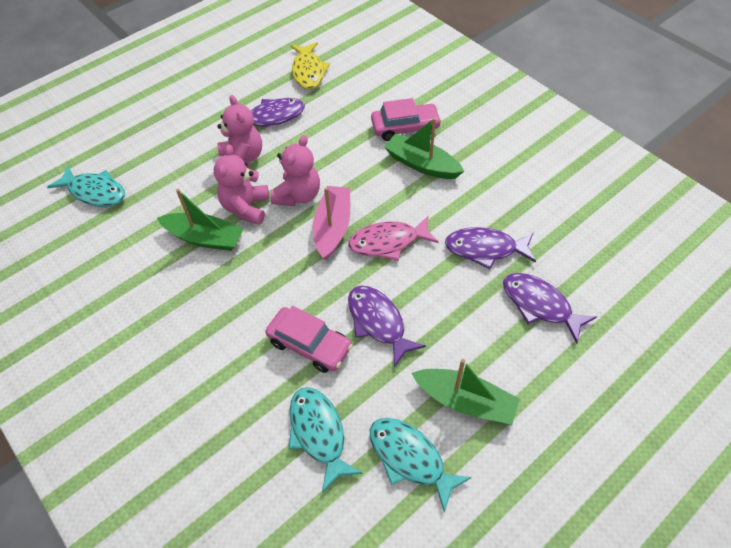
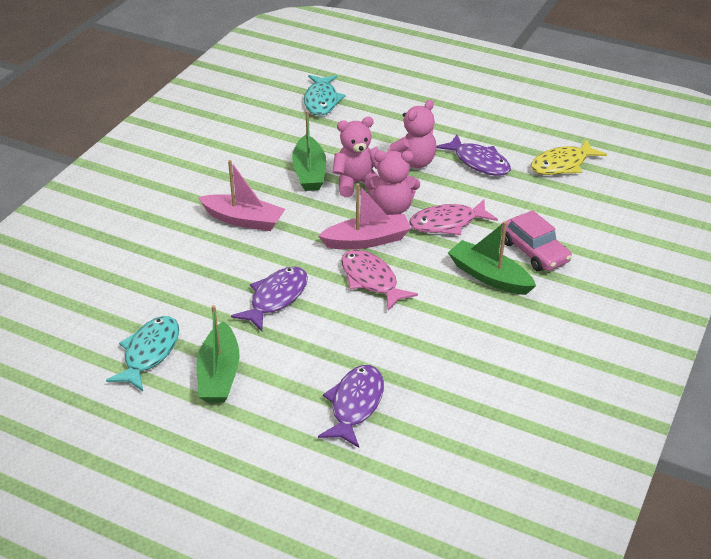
camera: 65 degrees right, 15 degrees down
(245, 315) = (243, 220): none -> pink boat
(309, 344) = (232, 264): pink car -> none
(318, 433) = (151, 294): turquoise fish -> none
(340, 166) = (447, 223): none -> pink fish
(422, 164) = (489, 276): green boat -> green boat turned 60 degrees counterclockwise
(485, 249) = (404, 349): purple fish -> none

